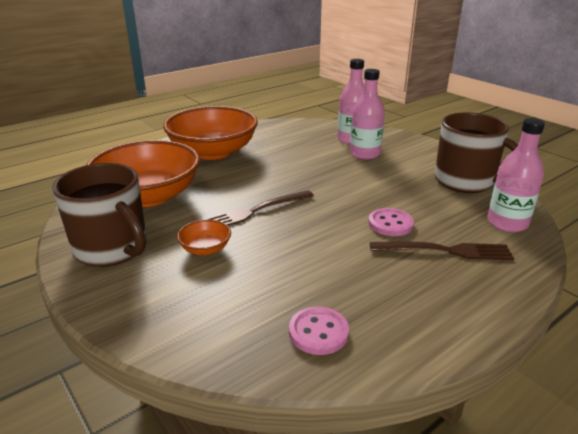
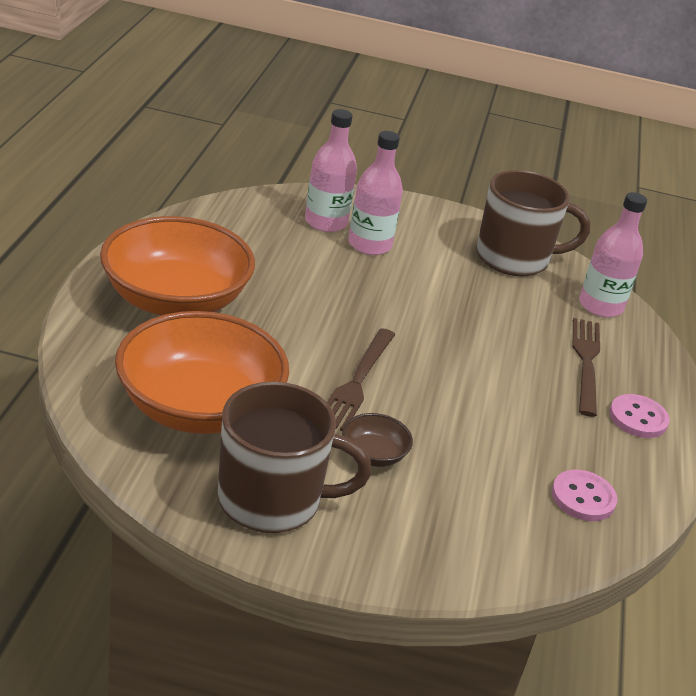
camera: 45 degrees left, 5 degrees up
(205, 249) = (373, 454): orange bowl -> brown bowl
(390, 224) = (507, 346): pink button -> pink button (638, 418)
(446, 251) = (586, 362): brown fork -> brown fork turned 45 degrees counterclockwise

